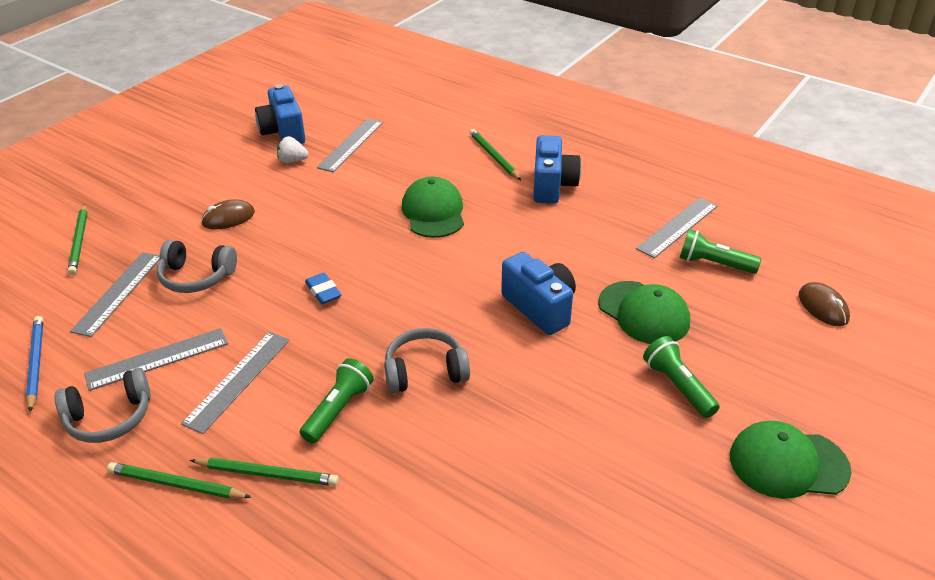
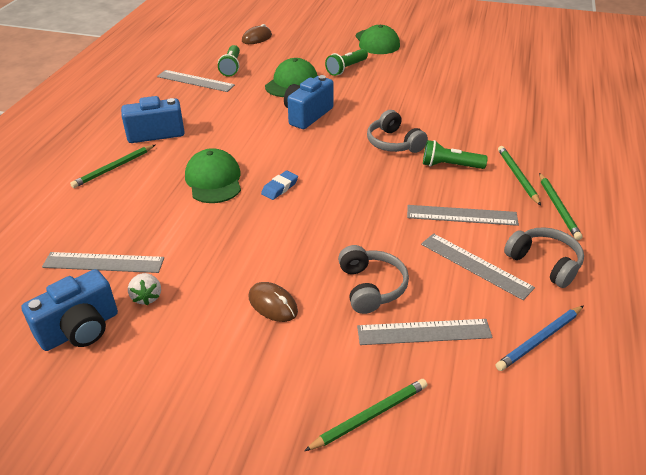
camera: 110 degrees left, 0 degrees up
(323, 291) = (345, 207): blue eraser -> blue eraser (280, 188)
(433, 212) = (214, 180): green cap -> green cap turned 105 degrees clockwise

